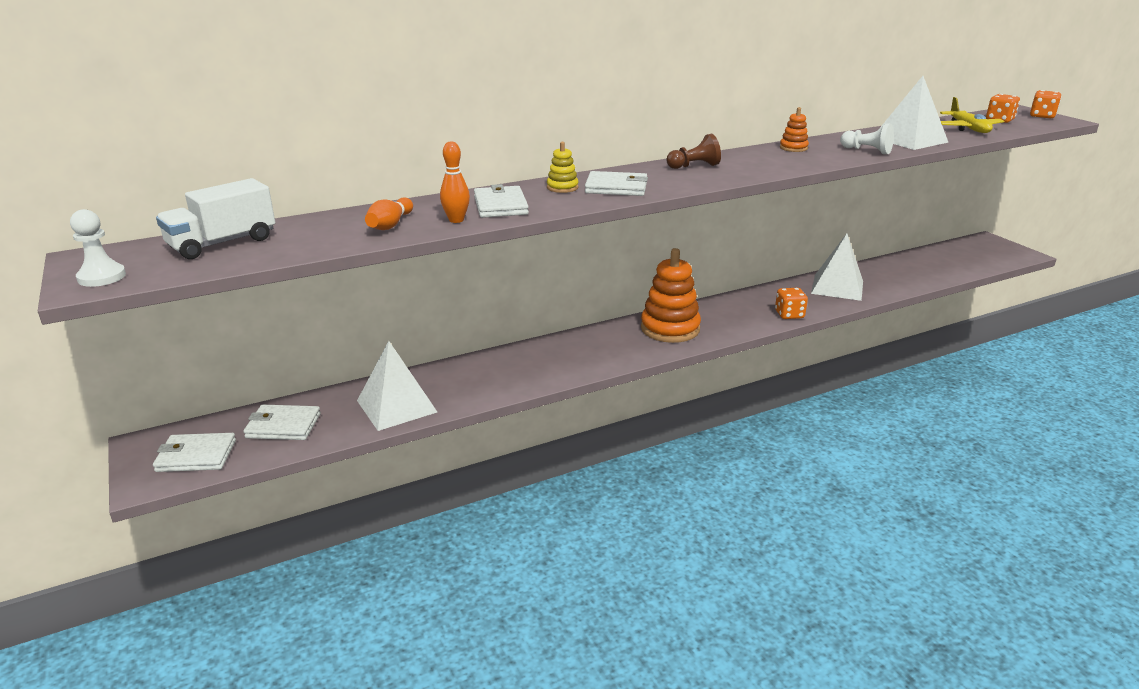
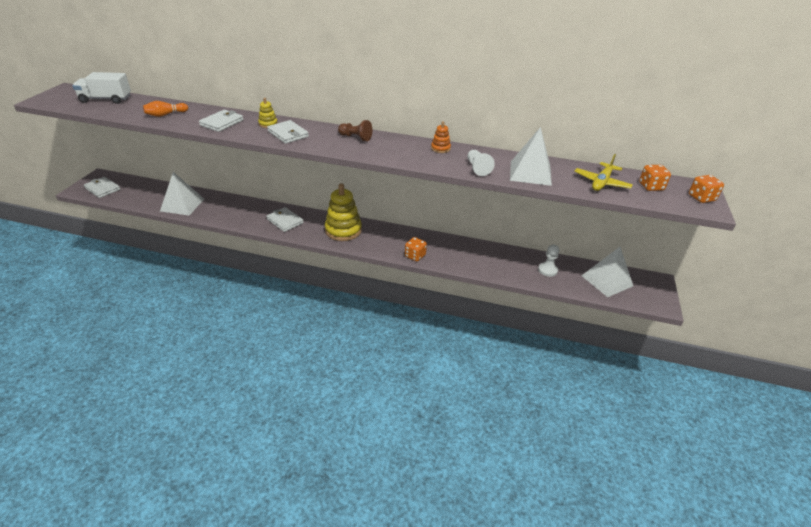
camera: 40 degrees right, 10 degrees up
(102, 277) = (50, 99): white pawn -> white pawn (547, 270)
(283, 426) = (140, 192): white wallet -> white wallet (285, 221)
(456, 220) = (189, 122): orange bowling pin -> none
(670, 329) = (343, 230): orange stacking toy -> yellow stacking toy
(837, 287) = (477, 256): white pyramid -> white pyramid (607, 280)

